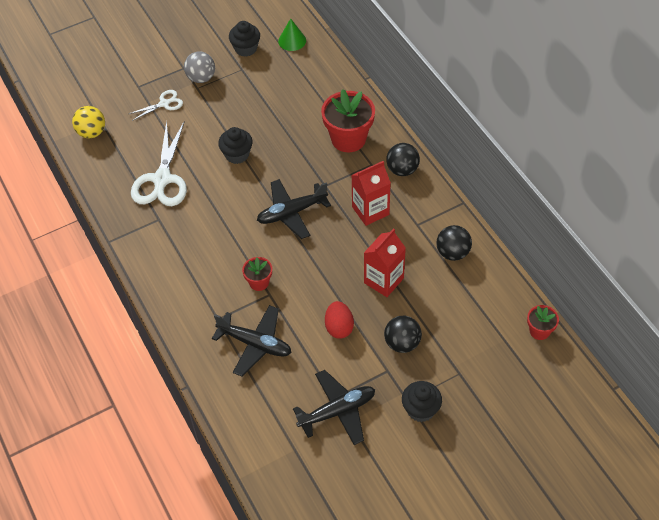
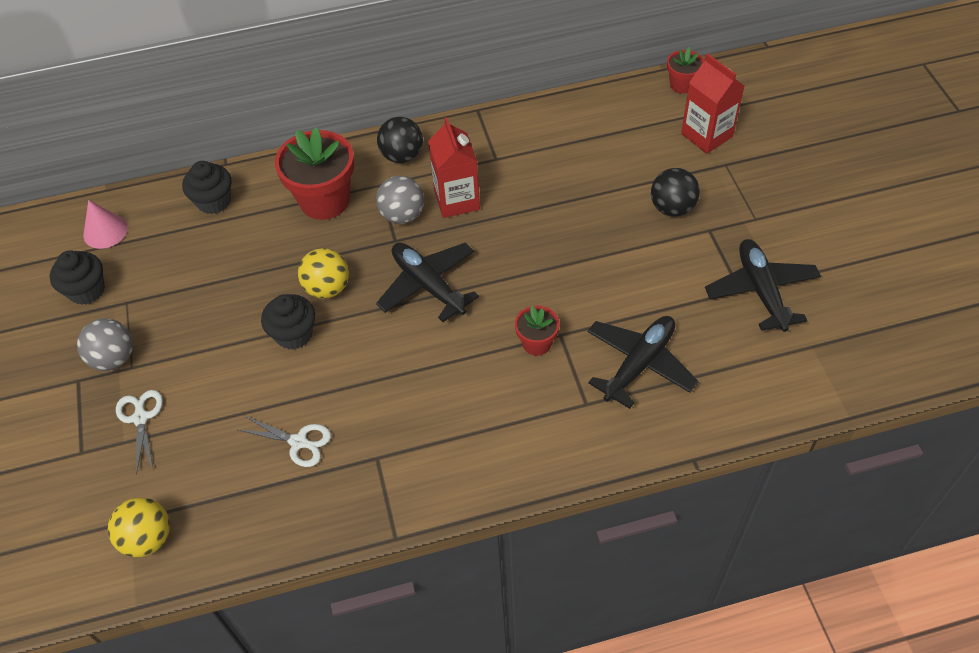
camera: 75 degrees left, 0 degrees up
(162, 179) = (298, 442): white scissors -> white scissors, size x0.52
(276, 161) = (327, 288): none -> yellow ball
(292, 40) = (105, 231): green cone -> pink cone
(292, 213) = (428, 285): black plane -> black plane turned 150 degrees clockwise
(339, 327) = (634, 266): red egg -> none
(348, 184) = (402, 215): none -> grey ball
(383, 280) = (573, 208): red carton -> red carton (706, 135)
(420, 409) = (770, 209): black cupcake -> black cupcake (214, 201)
(453, 252) = (550, 134): black ball -> none

